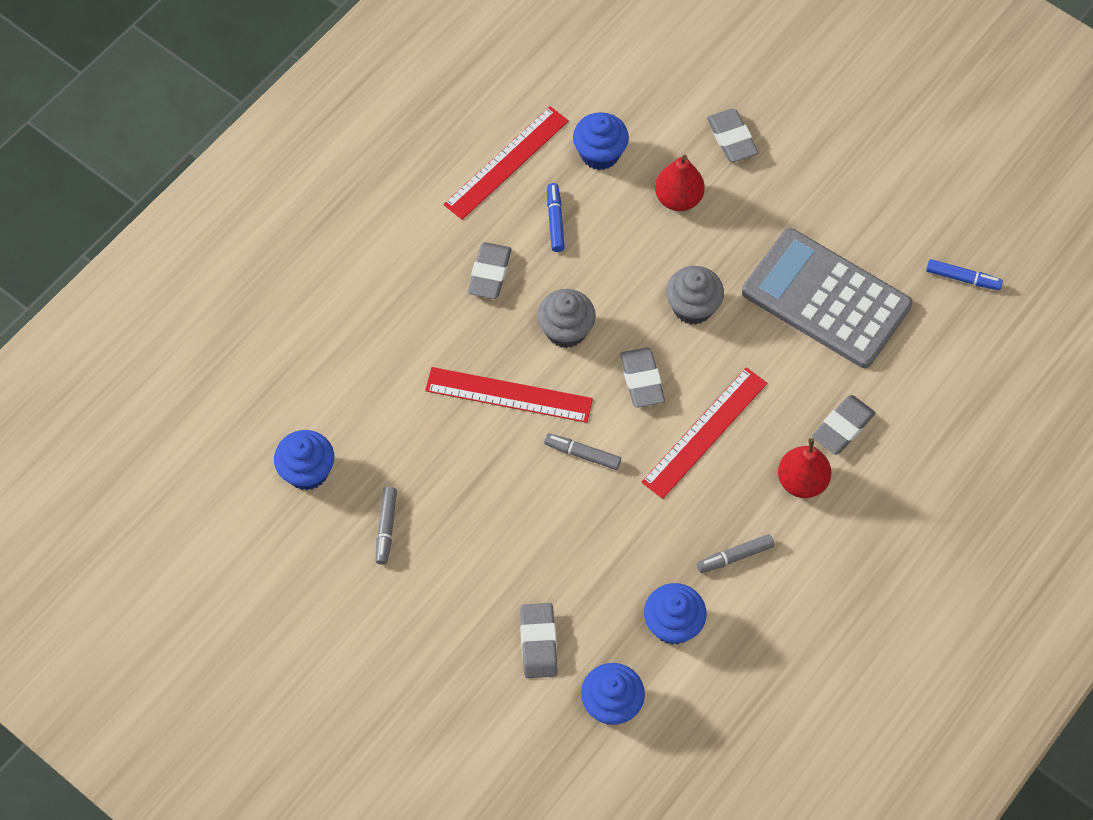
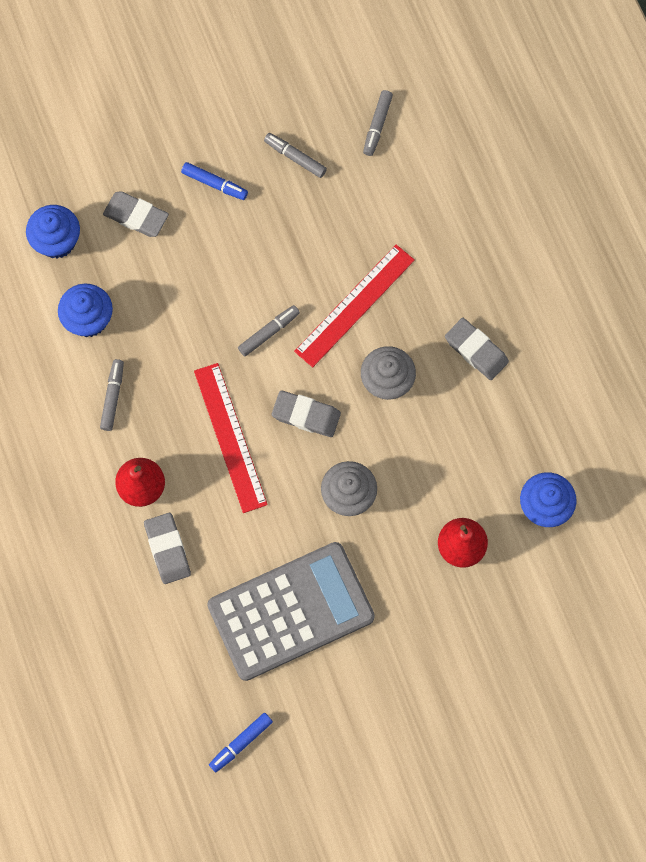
camera: 120 degrees right, 10 degrees up
(307, 471) = (377, 125): blue cupcake -> grey marker
(506, 162) = (579, 423): red ruler -> none
(555, 221) = (497, 431): blue marker -> blue marker (214, 184)
(731, 138) = (496, 630): grey eraser -> none

